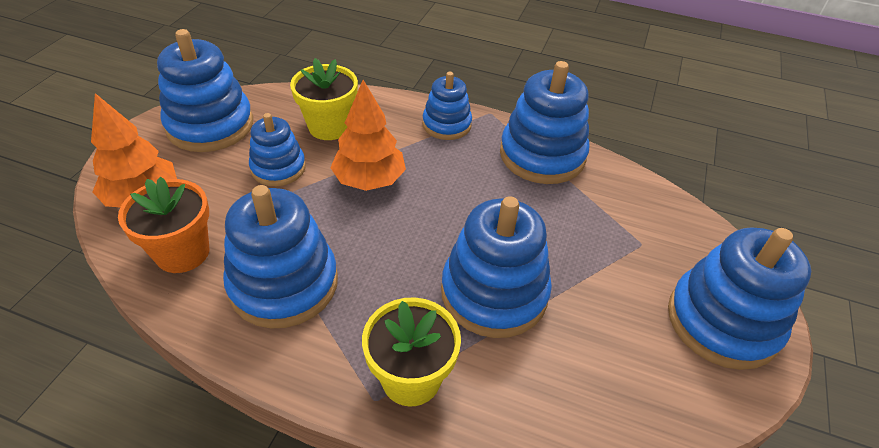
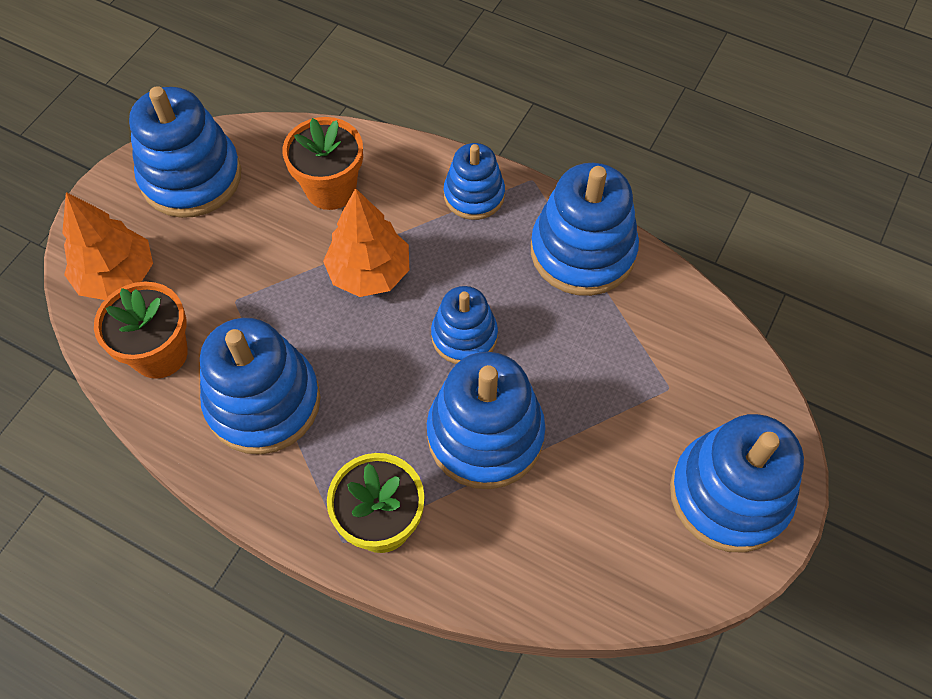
camera: 10 degrees right, 15 degrees up
(278, 168) = (267, 247): blue stacking toy -> blue stacking toy (464, 336)
(329, 127) = (331, 189): yellow flower pot -> orange flower pot

